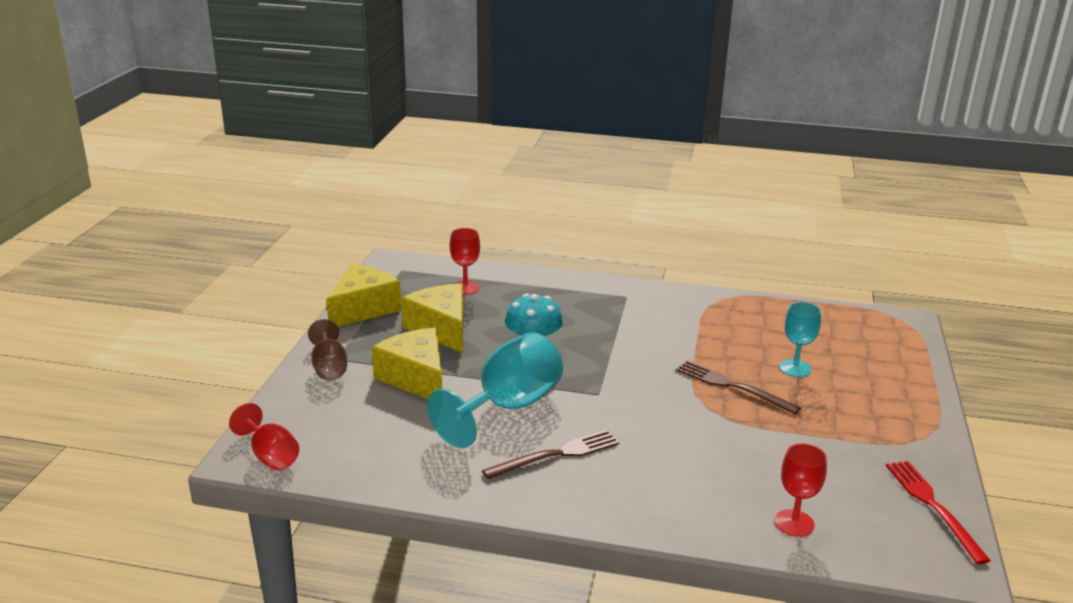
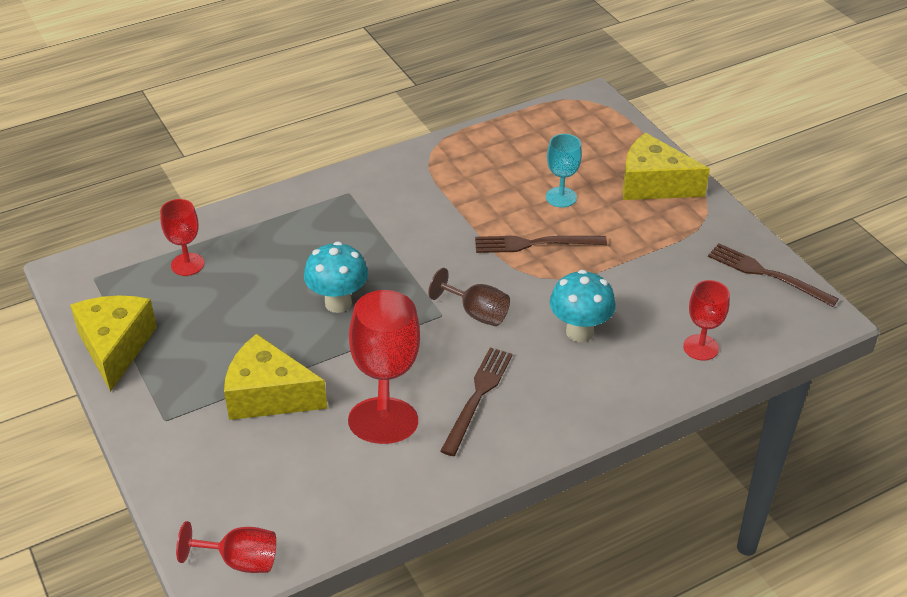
camera: 40 degrees left, 15 degrees up
(329, 367) = (170, 434): brown goblet -> brown goblet (476, 313)
(441, 329) = (224, 326): yellow cheese -> yellow cheese (653, 184)
(507, 407) = (385, 375): turquoise goblet -> red goblet
(695, 458) = (579, 332): none -> turquoise mushroom
(933, 506) = (767, 274): red fork -> brown fork

